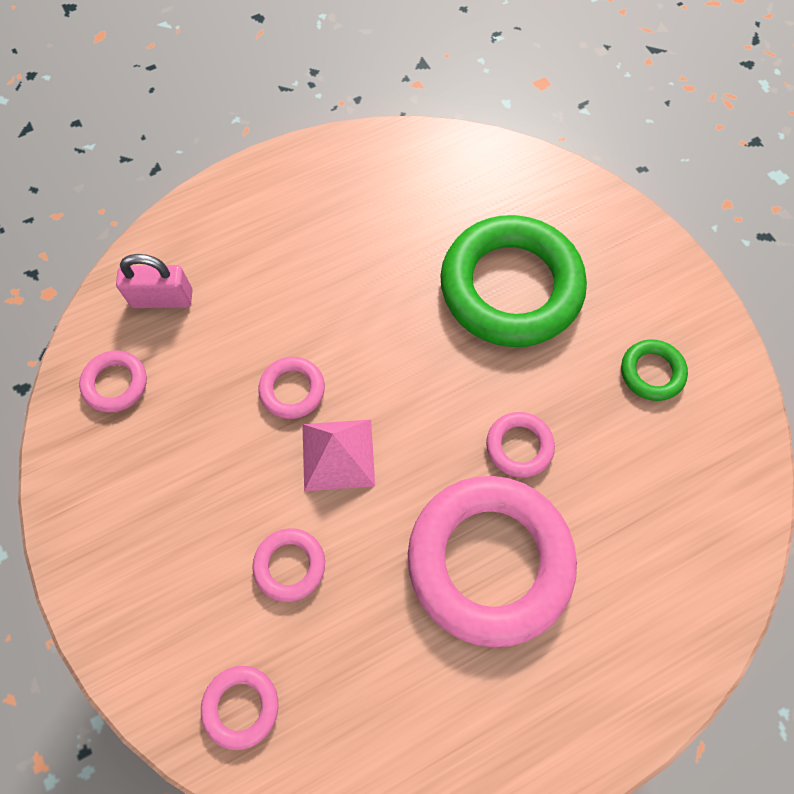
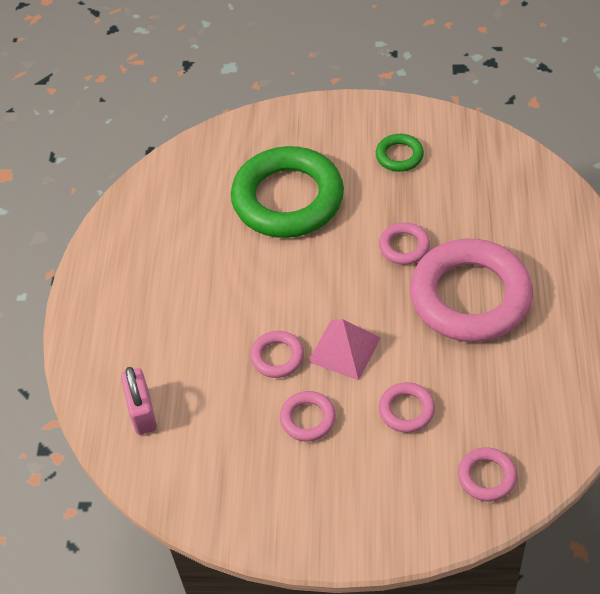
camera: 55 degrees left, 15 degrees down
(115, 383) = (193, 469): pink ring -> pink ring (308, 419)
(162, 298) = (142, 412): pink padlock -> pink padlock turned 45 degrees counterclockwise

